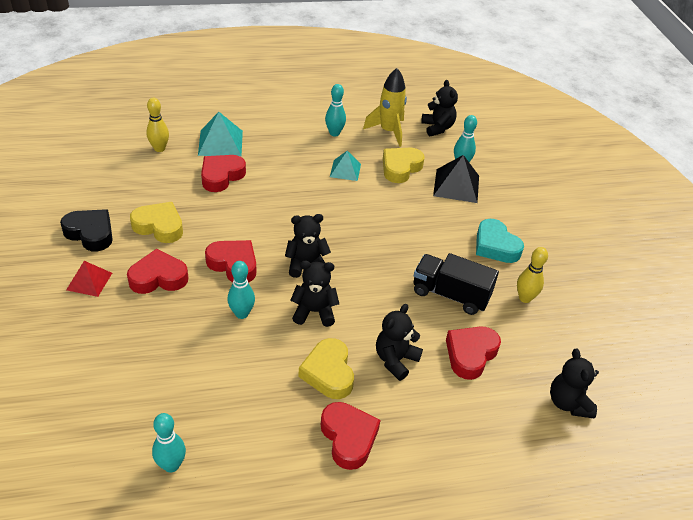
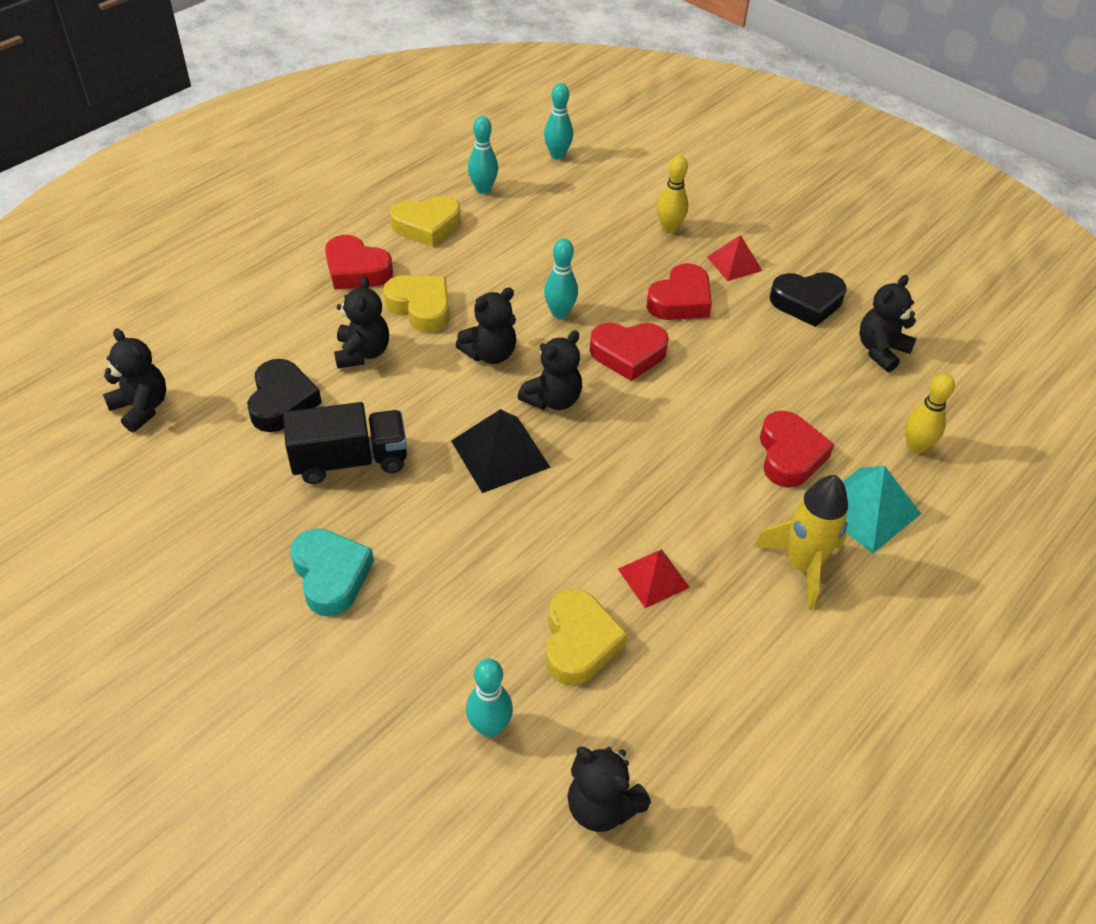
camera: 145 degrees right, 5 degrees up
(99, 189) = (881, 350): none -> black teddy bear
(159, 226) = (757, 349): yellow heart -> yellow heart (427, 226)
(334, 133) = (749, 649): turquoise bowling pin -> turquoise bowling pin (557, 155)
(345, 170) = (653, 578): turquoise pyramid -> red pyramid
(388, 131) = (674, 723): yellow rocket -> yellow rocket (802, 566)
(456, 185) = (464, 665): black pyramid -> black pyramid (500, 454)
(470, 354) = (282, 401): red heart -> black heart
(495, 246) = (331, 575): turquoise heart -> turquoise heart turned 45 degrees clockwise
(525, 298) = (247, 512): yellow bowling pin -> yellow bowling pin (669, 228)

